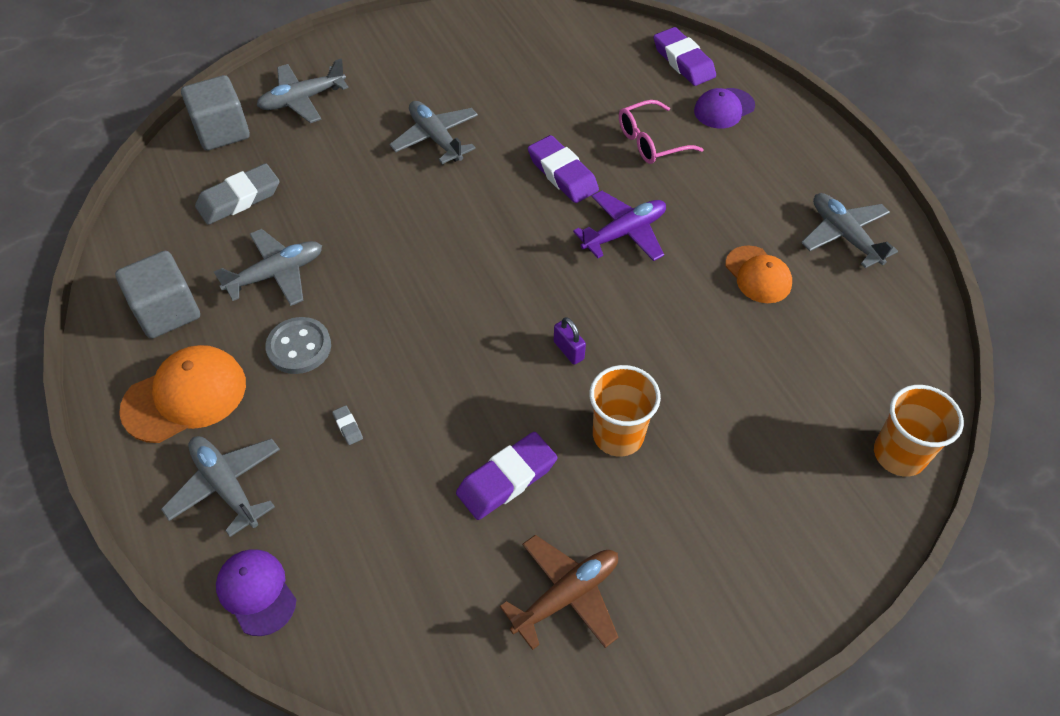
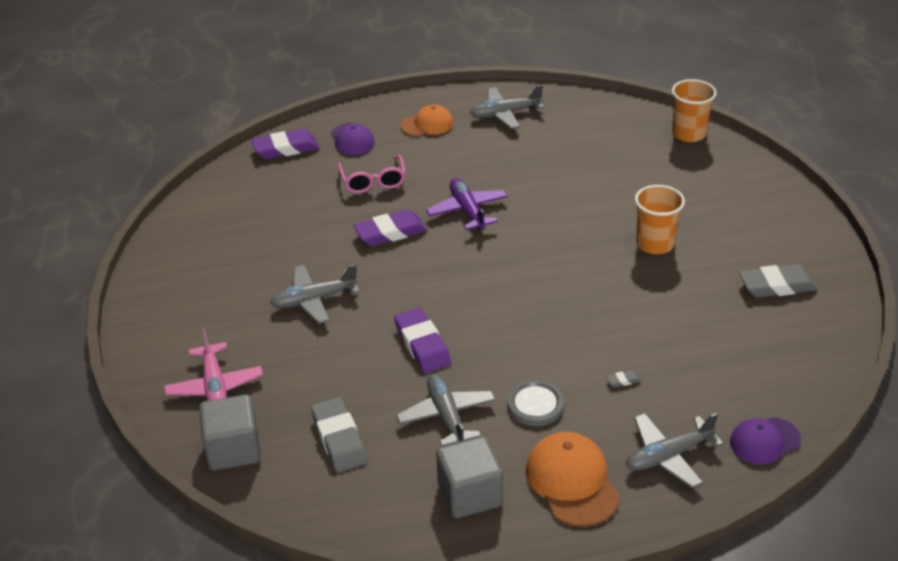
camera: 75 degrees left, 15 degrees down
(302, 100) = (215, 386): grey plane -> pink plane
(506, 479) = (683, 301): purple eraser -> purple eraser (422, 345)
(566, 596) = (776, 286): brown plane -> grey eraser
(568, 350) = (575, 256): purple padlock -> none
(758, 275) = (529, 157): orange cap -> orange cap (427, 124)

